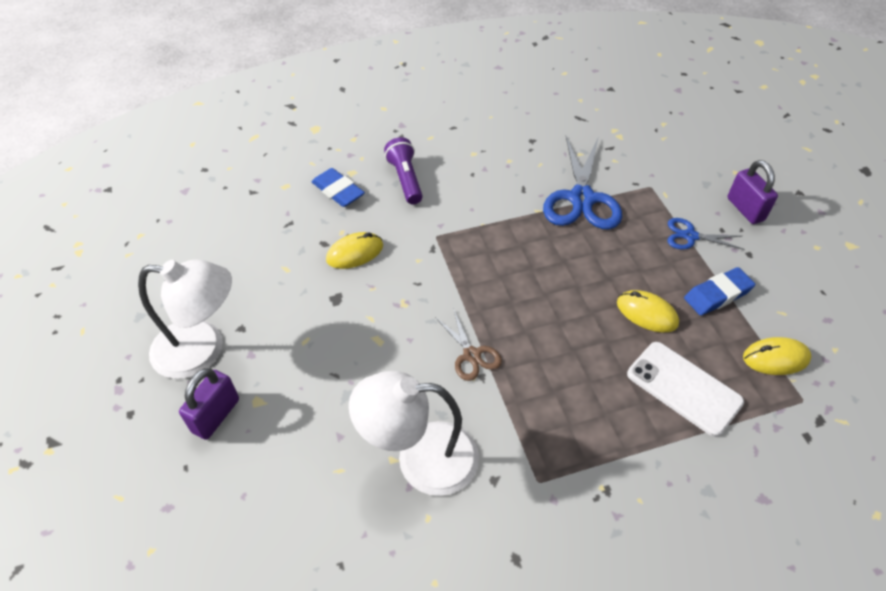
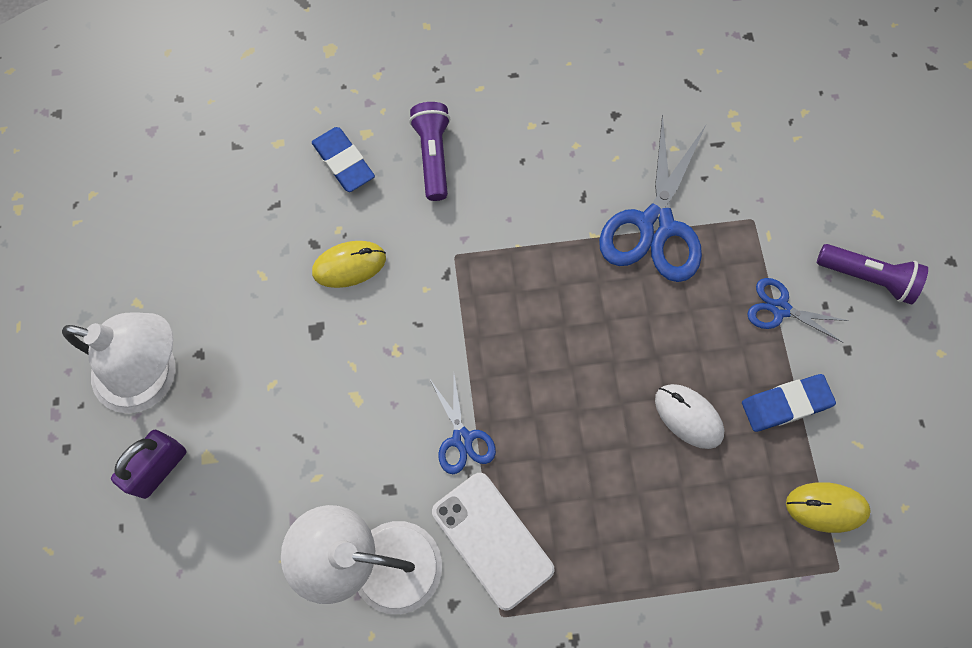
camera: 10 degrees right, 20 degrees up
(471, 355) = (462, 439): brown scissors -> blue scissors
(646, 313) = (688, 416): yellow mouse -> white mouse
(684, 388) = (701, 528): white phone -> white phone (492, 540)
(745, 209) = (867, 277): purple padlock -> purple flashlight

